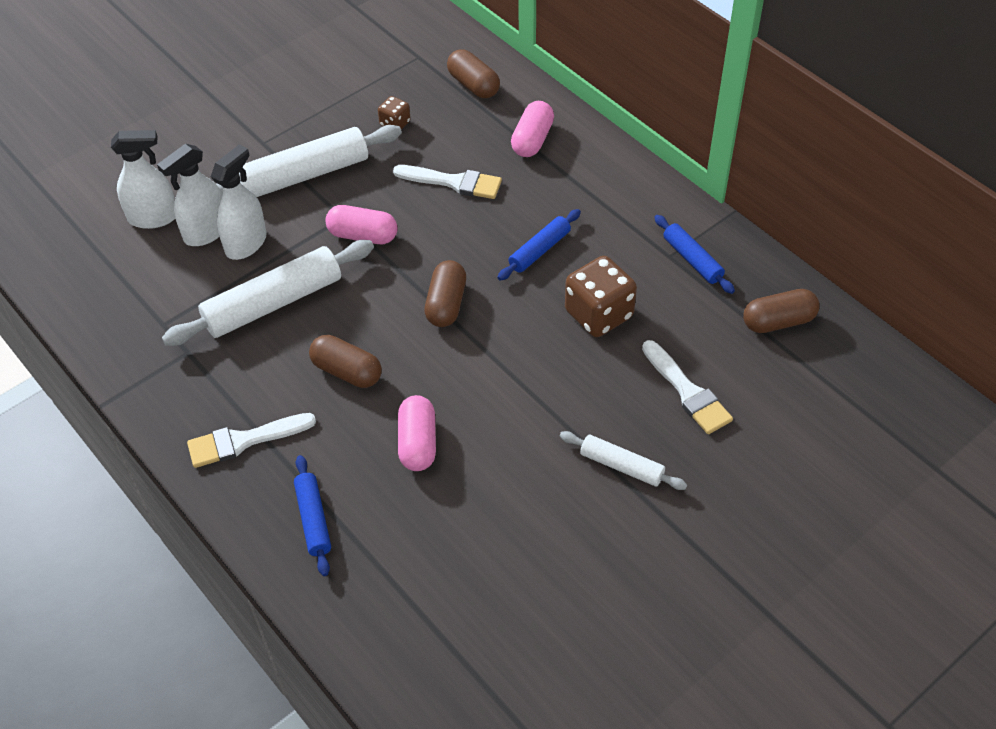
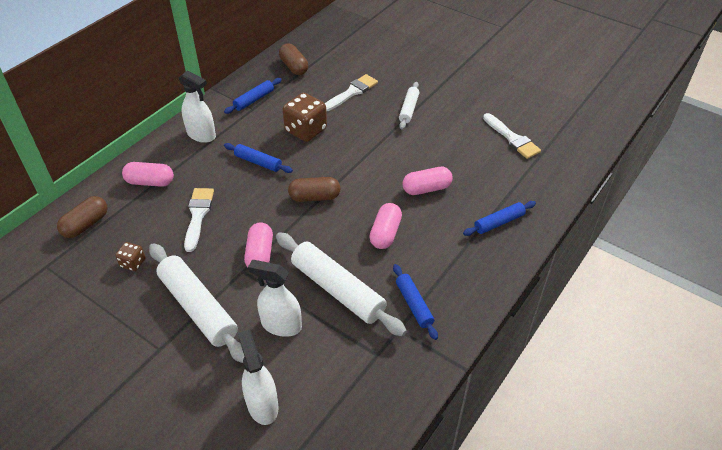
camera: 105 degrees left, 5 degrees down
(206, 232) = (273, 357): white spray bottle -> white spray bottle (201, 135)
(215, 376) = (414, 304): none -> blue rolling pin
(244, 441) = (459, 272): white brush -> white brush (512, 138)
(347, 371) = (385, 233): brown capsule -> pink capsule

